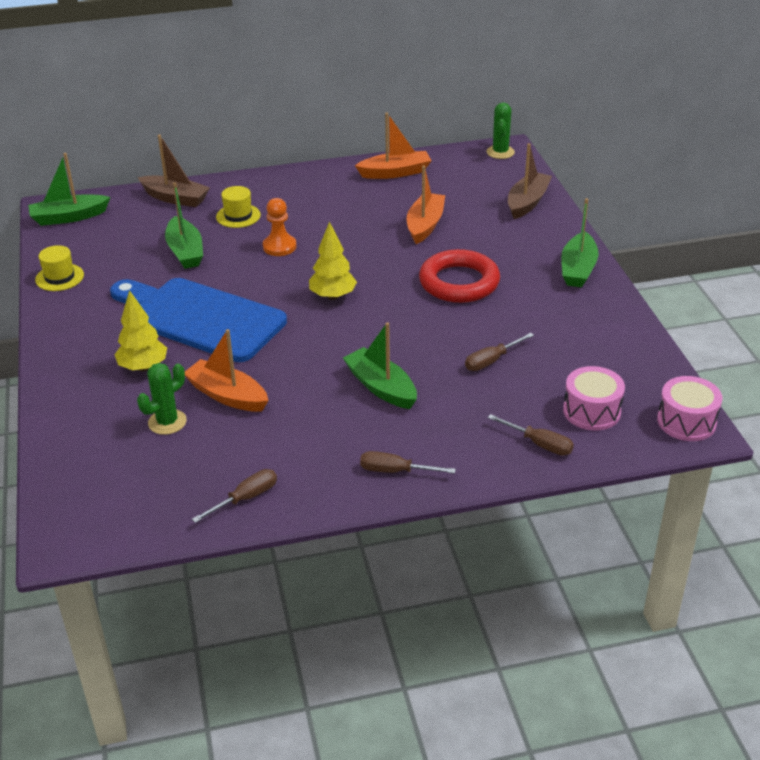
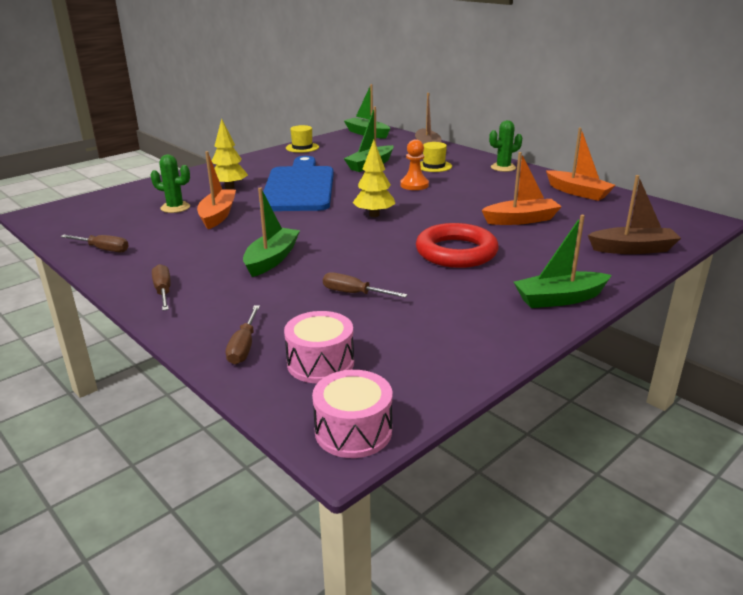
camera: 60 degrees right, 10 degrees down
(500, 152) = (692, 219): green cactus -> green cactus (503, 168)

